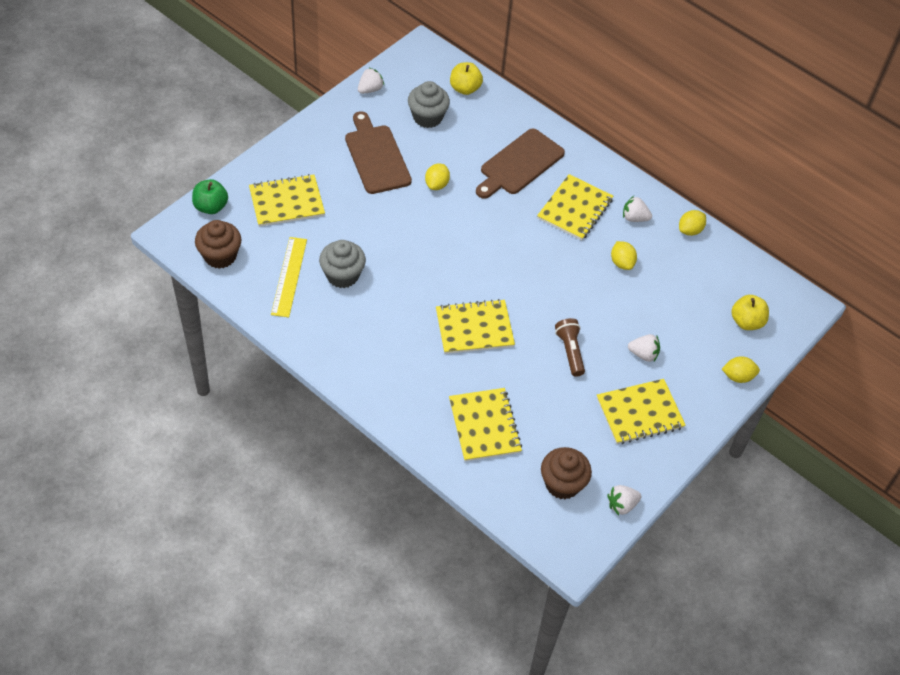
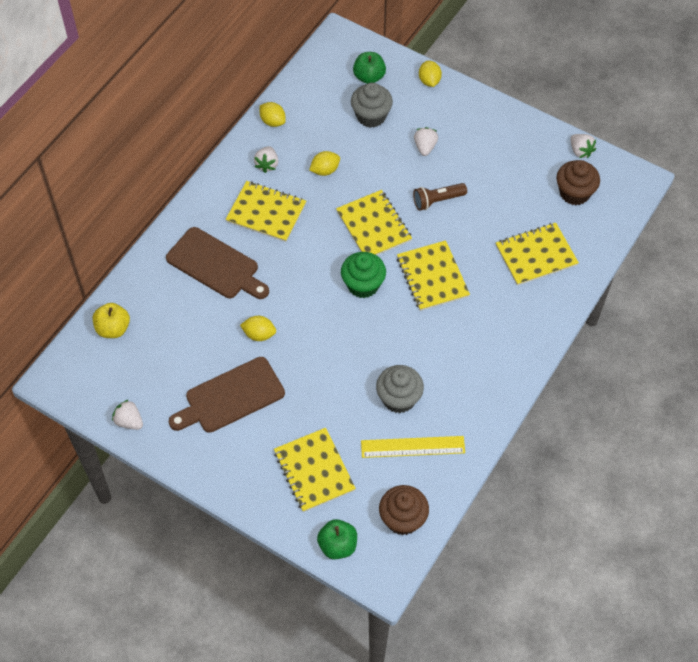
camera: 95 degrees left, 5 degrees up
(427, 117) = (163, 358): grey cupcake -> grey cupcake (371, 116)
(476, 270) = (363, 285): none -> green cupcake
(639, 413) = (487, 145): yellow notebook -> yellow notebook (373, 226)
(746, 322) = (369, 77): yellow apple -> green apple

